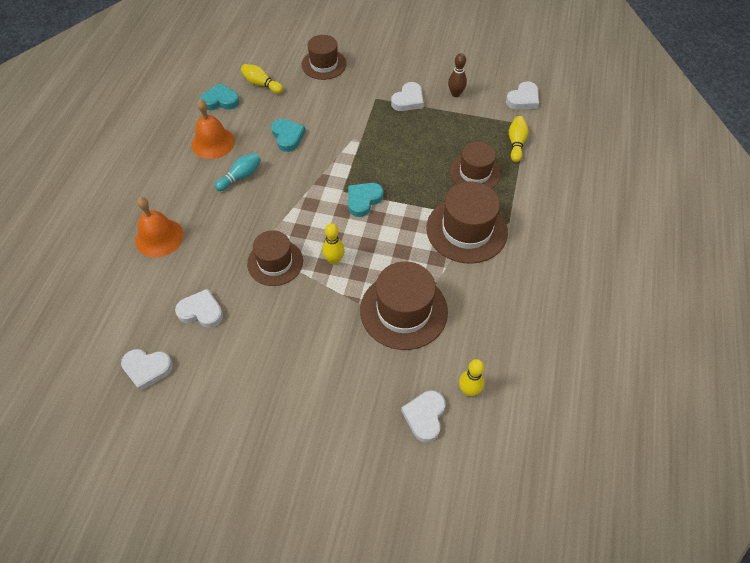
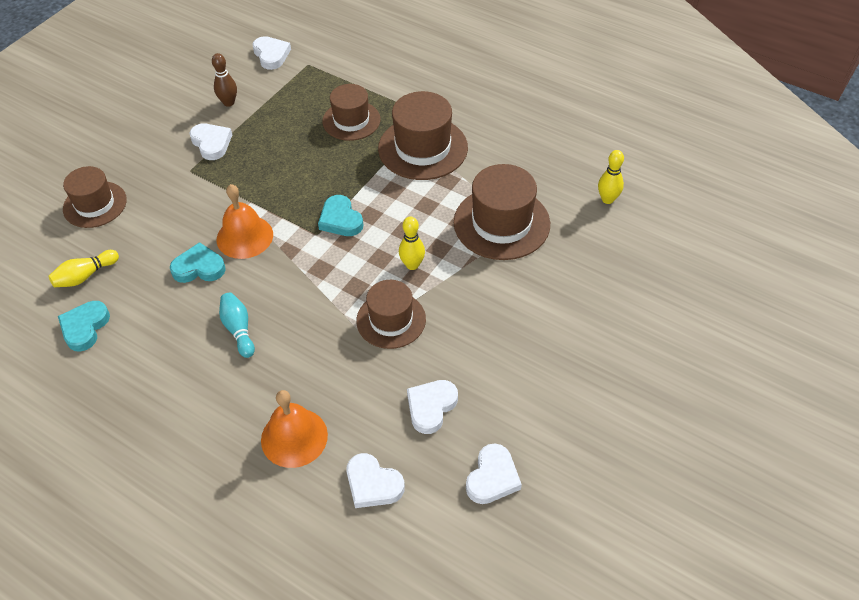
camera: 70 degrees left, 5 degrees down
(213, 142) = (160, 349): orange bell -> orange bell (244, 237)
(425, 416) = (625, 238): white heart -> white heart (373, 484)
(516, 143) = (329, 79): yellow bowling pin -> none

